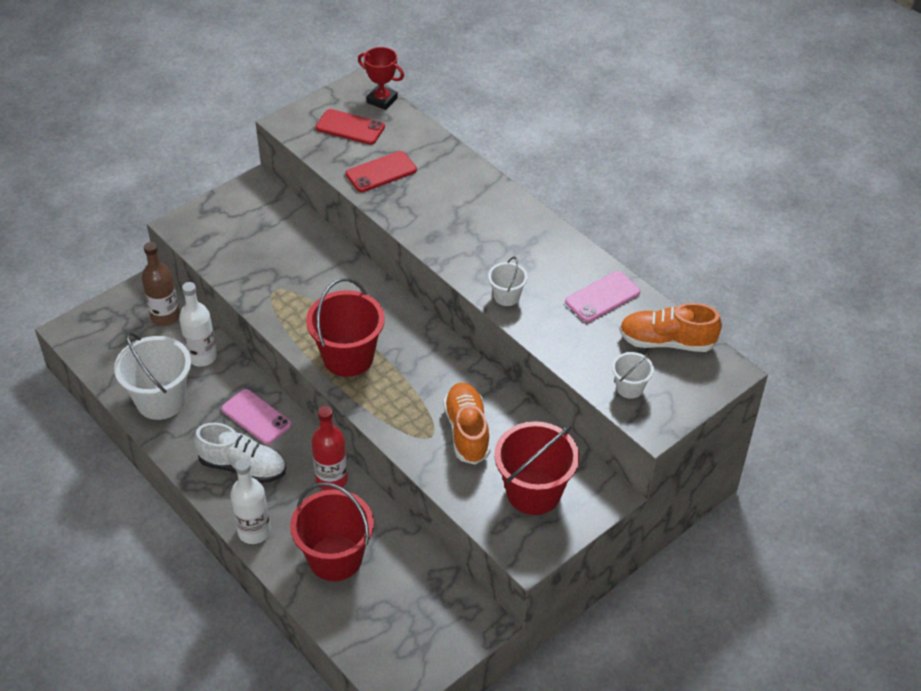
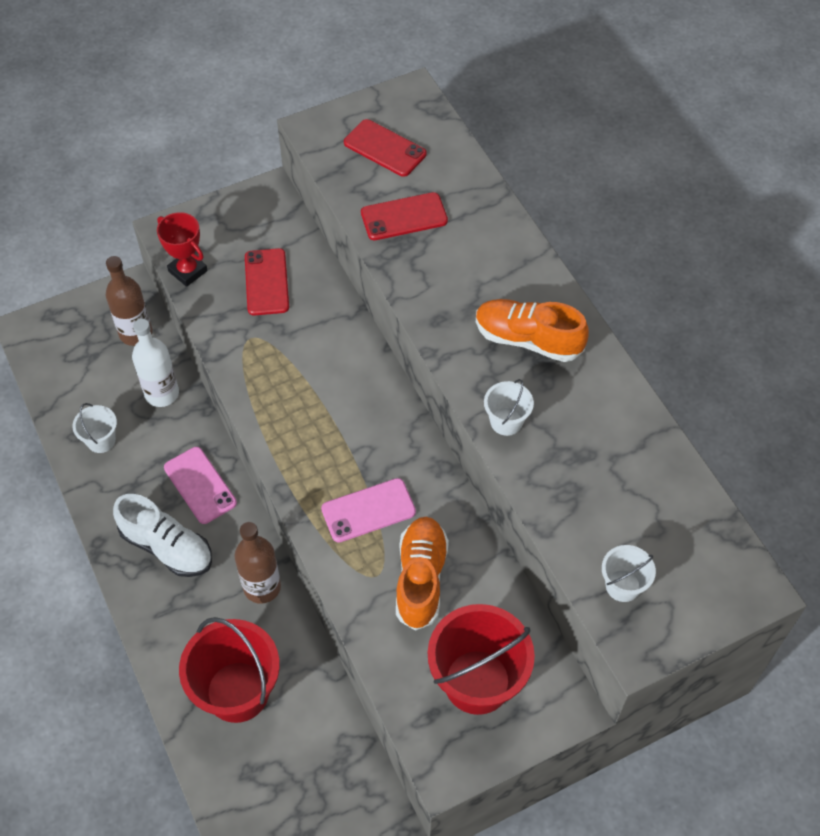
camera: 15 degrees right, 10 degrees up
(161, 400) = (101, 440): white bucket -> white bucket, size x0.50
(254, 531) = (156, 634): white bottle -> none
(275, 248) = (266, 282): none -> red phone
(331, 479) = (262, 587): red bottle -> brown bottle
(348, 357) = (309, 446): red bucket -> none
(382, 100) = (433, 118): red trophy -> red trophy (188, 271)
(602, 297) = (625, 447): pink phone -> pink phone (368, 510)
(666, 342) = (688, 529): orange shoe -> orange shoe (528, 339)

